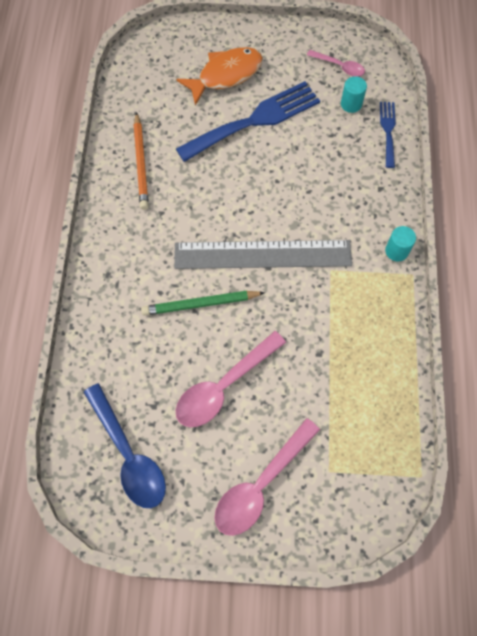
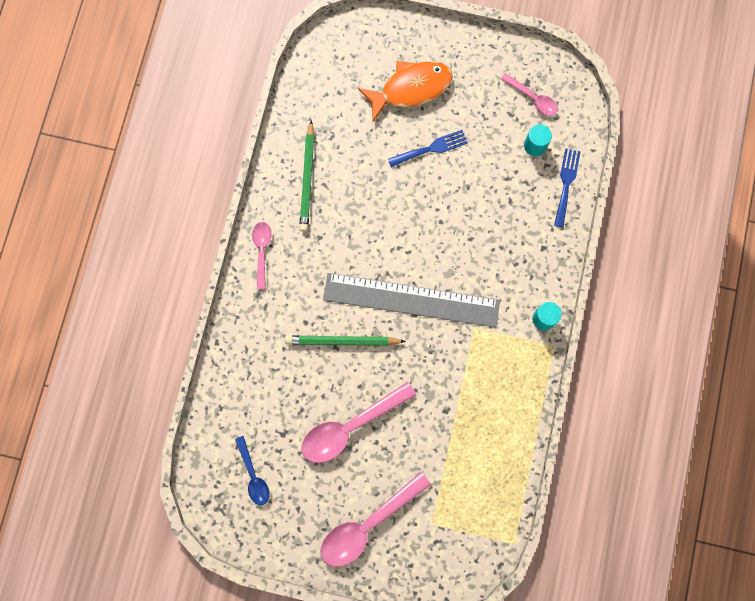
camera: 10 degrees right, 10 degrees up
(106, 234) = (262, 251): none -> pink spoon
(128, 454) = (253, 475): blue spoon -> blue spoon, size x0.55
(141, 163) = (307, 179): orange pencil -> green pencil
(254, 120) = (431, 148): blue fork -> blue fork, size x0.51

